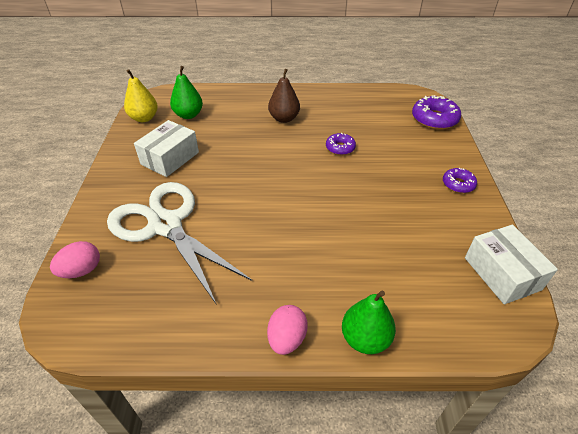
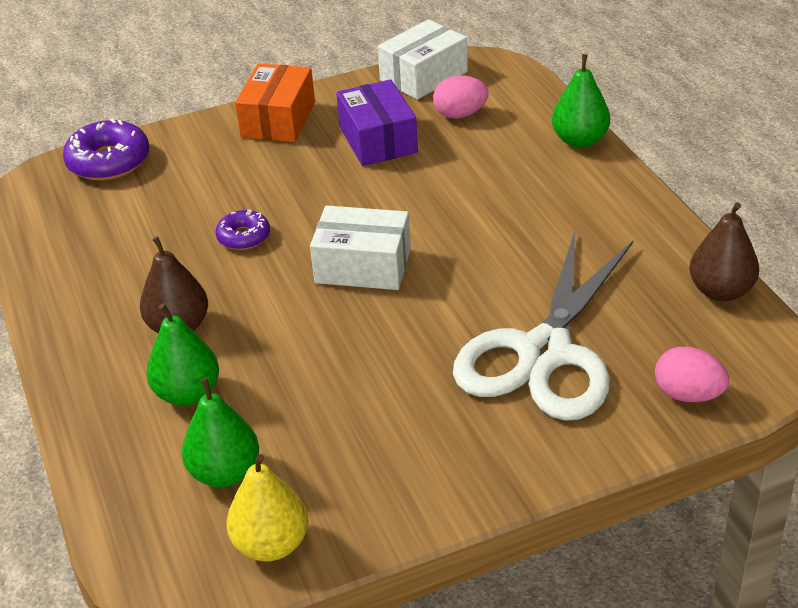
camera: 110 degrees left, 5 degrees down
(138, 336) = (720, 291): none -> brown pear
(170, 158) = (386, 428): white box -> white box (363, 266)
(240, 114) = (187, 393): none -> green pear
(287, 339) = (624, 187): pink egg -> pink egg (460, 114)
(415, 222) = (378, 140): none -> purple box
(458, 184) = (278, 119): purple donut -> orange box

